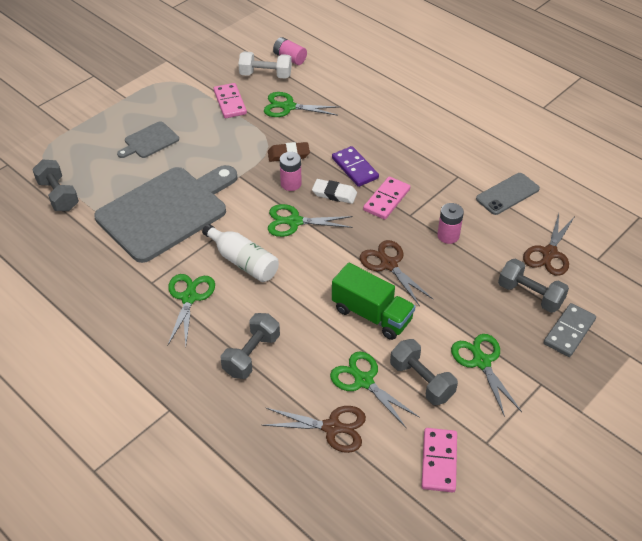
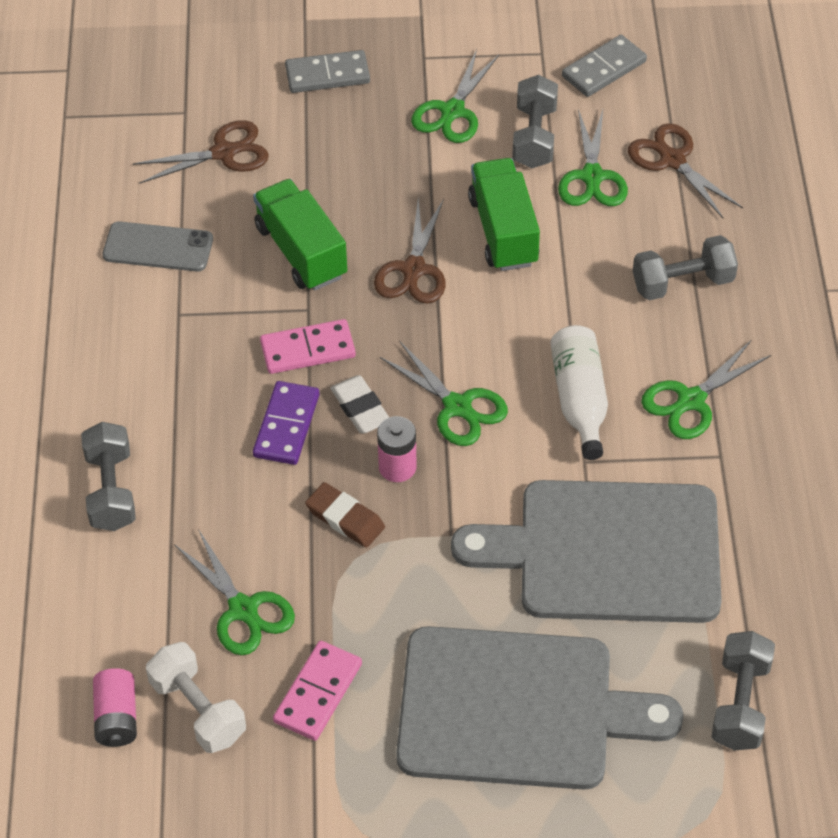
camera: 135 degrees left, 5 degrees up
(149, 141) = (517, 709): grey cutting board -> grey cutting board, size x2.22
(439, 461) = (604, 69): pink domino -> grey domino
(448, 236) = (301, 252): pink battery -> green truck
(530, 295) = (311, 131): grey dumbbell -> grey dumbbell (111, 490)

